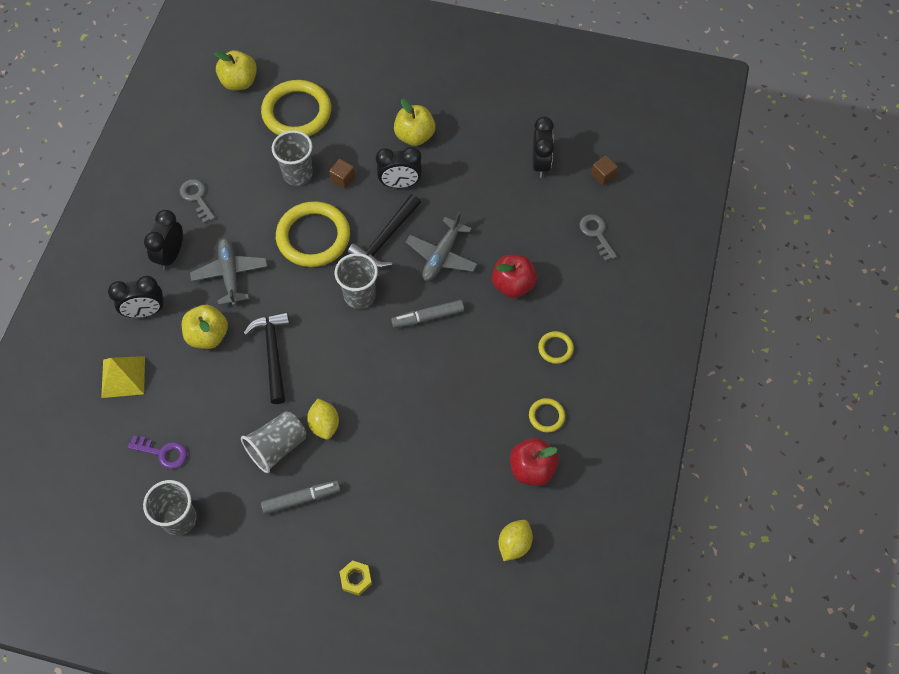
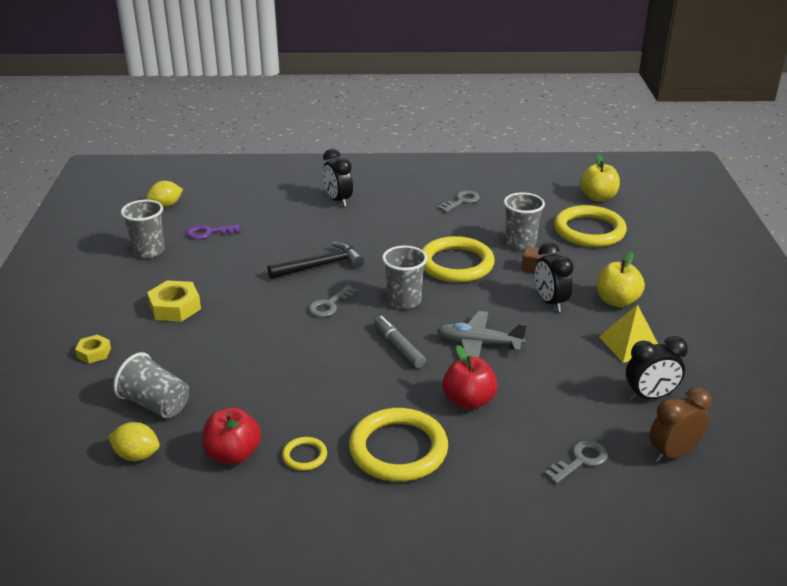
camera: 75 degrees right, 30 degrees down
(123, 377) = (274, 203): yellow pyramid -> yellow pyramid (630, 344)
(163, 453) = (209, 232): purple key -> purple key turned 75 degrees clockwise
(171, 255) = (398, 201): black clock -> none
(208, 336) = (326, 231): yellow apple -> none
(230, 274) = (393, 230): grey plane -> none
(277, 447) = (225, 285): grey cup -> grey cup (156, 404)
(301, 499) = (175, 307): grey marker -> yellow nut
(324, 425) = (254, 306): yellow lemon -> yellow lemon (166, 205)
(345, 359) = (329, 305): none -> grey key
(385, 239) = (478, 305): black hammer -> none
(555, 348) = (398, 449): yellow ring -> yellow ring, size x2.21
(603, 175) = (673, 453): brown cube -> brown clock

